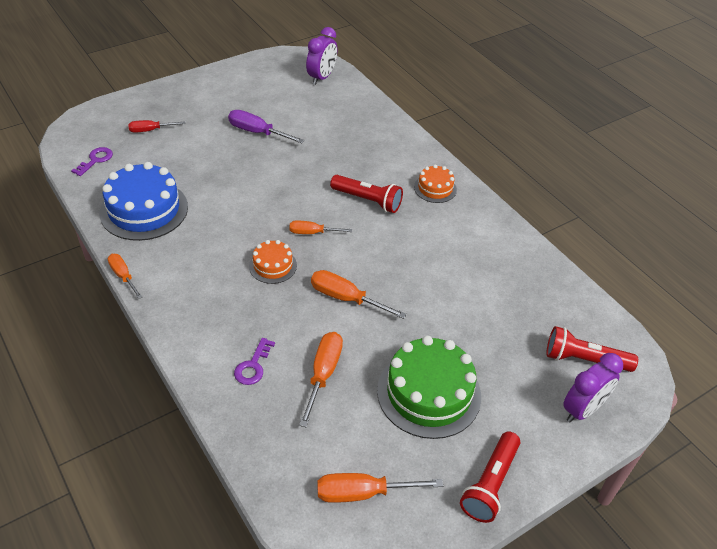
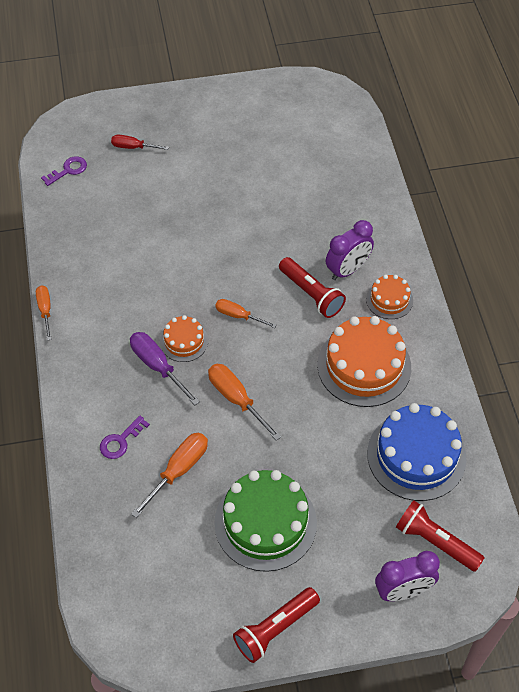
camera: 25 degrees right, 10 degrees up
(144, 210) = (91, 242): blue cake -> blue cake (416, 455)
(257, 132) = (238, 178): purple screwdriver -> purple screwdriver (158, 366)
(321, 77) = (338, 122): purple clock -> purple clock (347, 270)
(363, 493) = (161, 595): orange screwdriver -> none
(443, 242) = (364, 366): none -> orange cake

